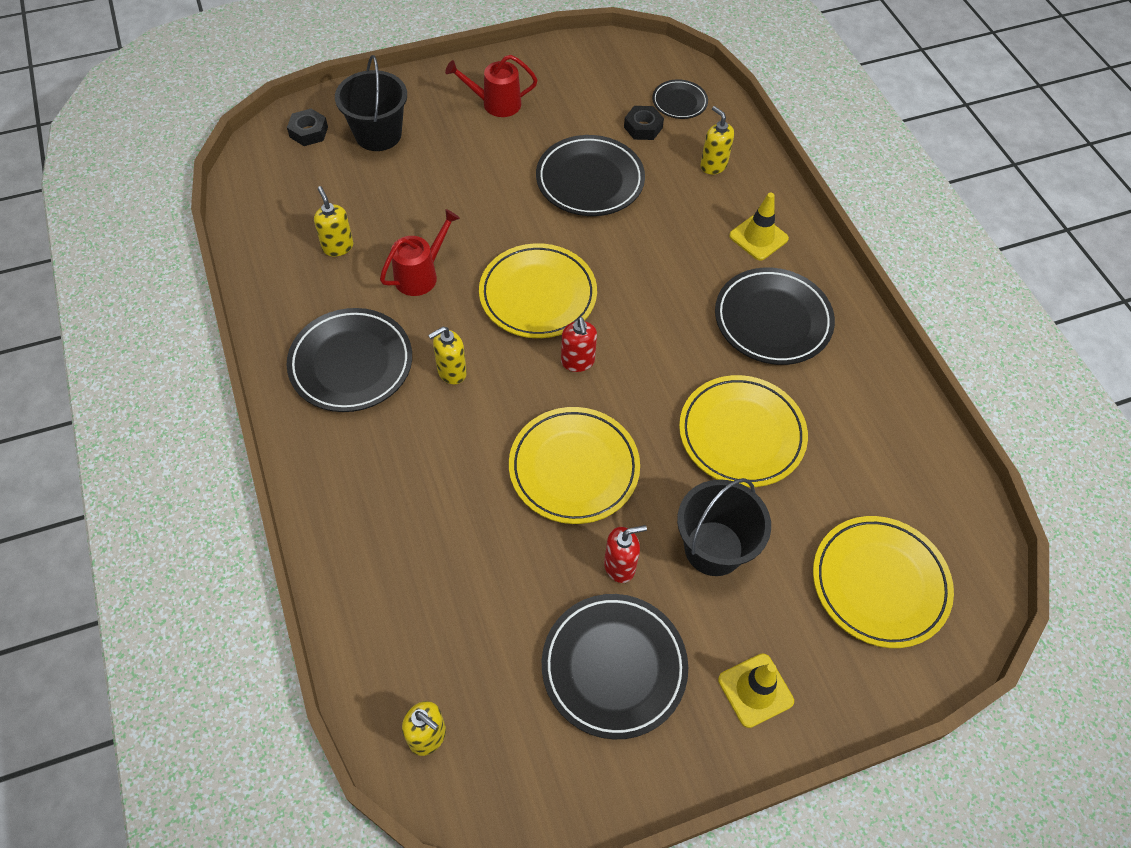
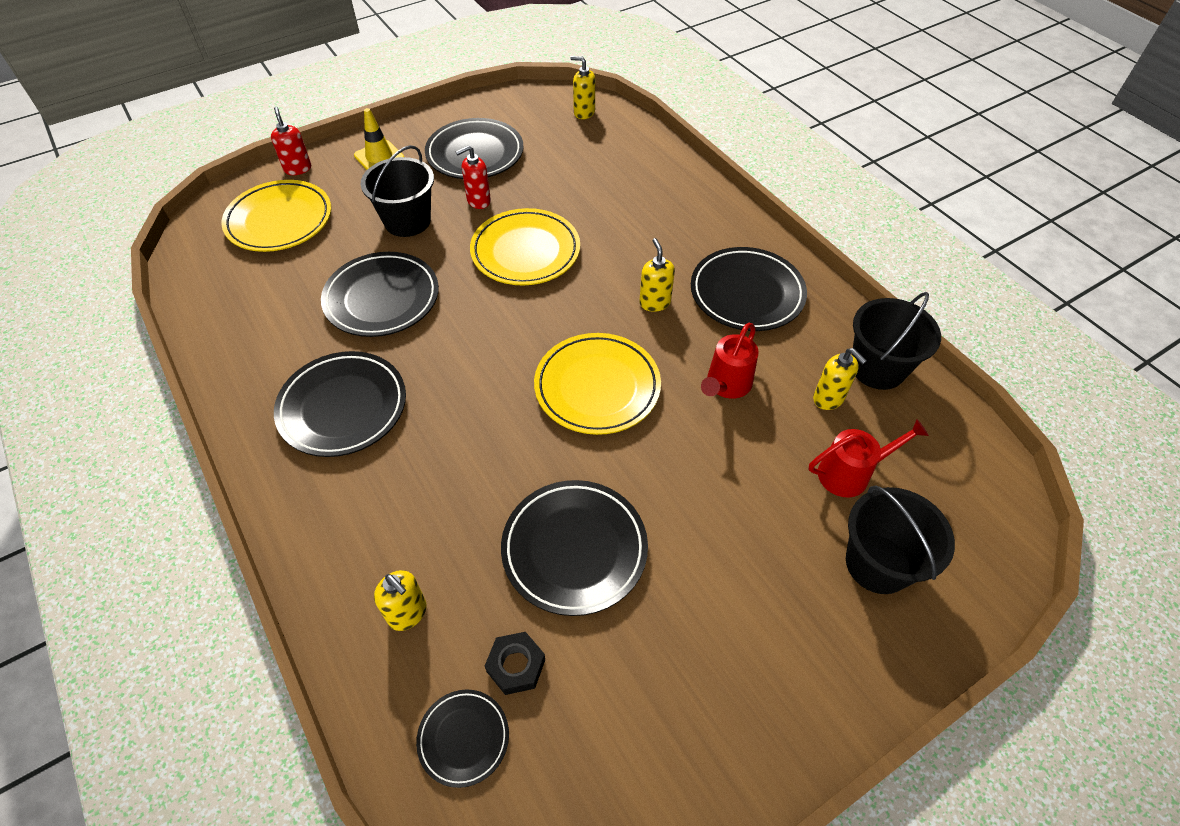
camera: 170 degrees right, 5 degrees down
(276, 264) = (877, 368): none -> black bucket
(308, 132) = (967, 547): black nut -> none
(451, 372) = (654, 302): yellow soap dispenser -> yellow soap dispenser turned 60 degrees counterclockwise
(495, 104) = (746, 662): red watering can -> red watering can (851, 473)
(577, 362) = (541, 331): red soap dispenser -> red soap dispenser (298, 169)
(741, 434) = (382, 298): yellow plate -> black plate
(758, 237) = (350, 508): yellow traffic cone -> none

